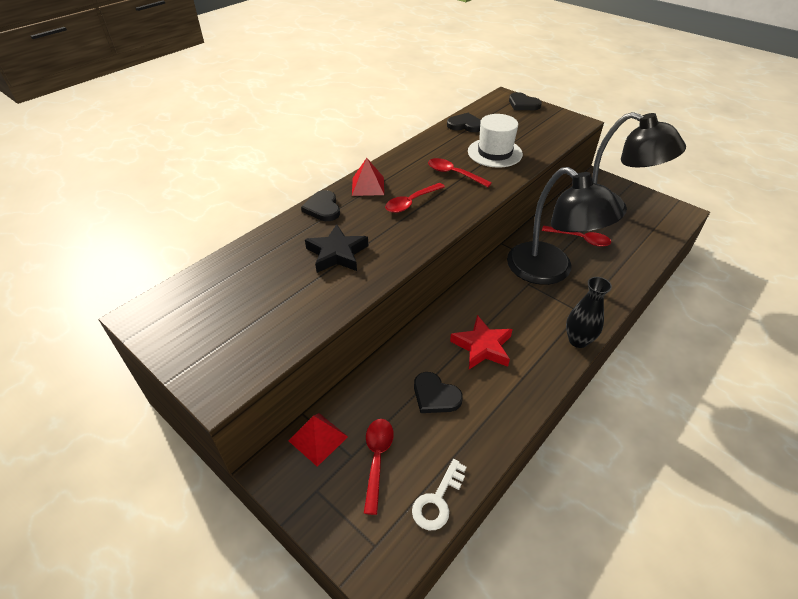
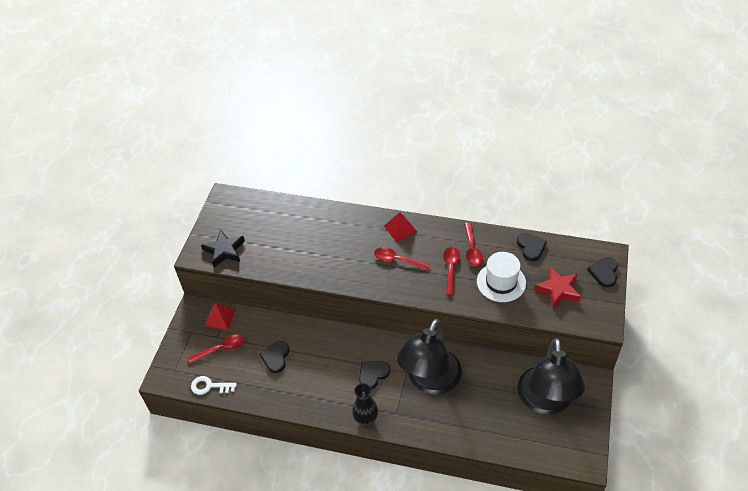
camera: 65 degrees right, 5 degrees up
(323, 208) = (359, 218): black heart -> black heart (373, 374)
(337, 253) = (320, 248): black star -> black star (224, 250)
(482, 346) = (328, 366): red star -> red star (558, 289)
(580, 239) = (485, 390): red spoon -> red spoon (472, 249)

